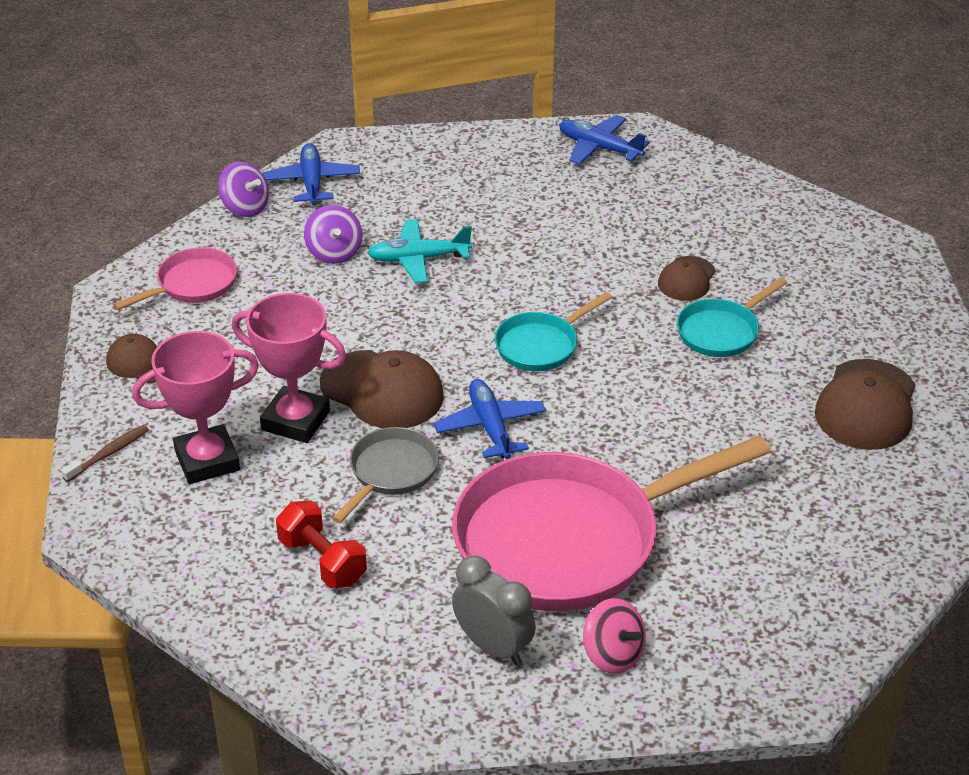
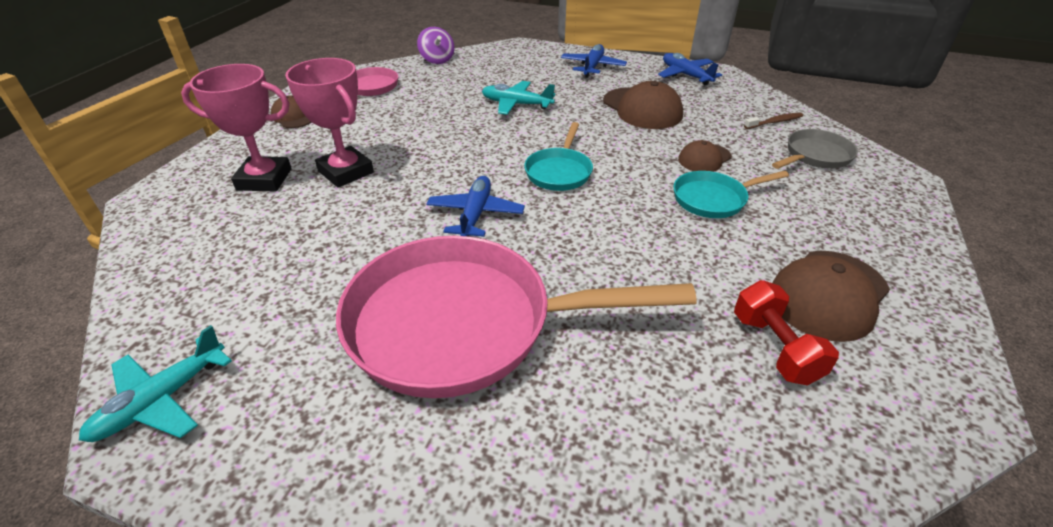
camera: 25 degrees right, 0 degrees up
(108, 454) = (214, 158): brown toothbrush -> brown toothbrush (774, 122)
(312, 182) = (487, 57): blue plane -> blue plane (592, 67)
(322, 561) = (259, 272): red dumbbell -> red dumbbell (775, 348)
(334, 252) = (466, 90): purple spinning top -> none
(361, 692) = (161, 400): none -> turquoise plane
(382, 390) = (421, 170): brown cap -> brown cap (642, 108)
(390, 472) = (373, 224): grey pan -> grey pan (815, 156)
(493, 647) = (310, 403): grey clock -> none
(540, 345) = (559, 172): turquoise pan -> turquoise pan turned 60 degrees counterclockwise
(613, 655) = (412, 462): pink spinning top -> none

